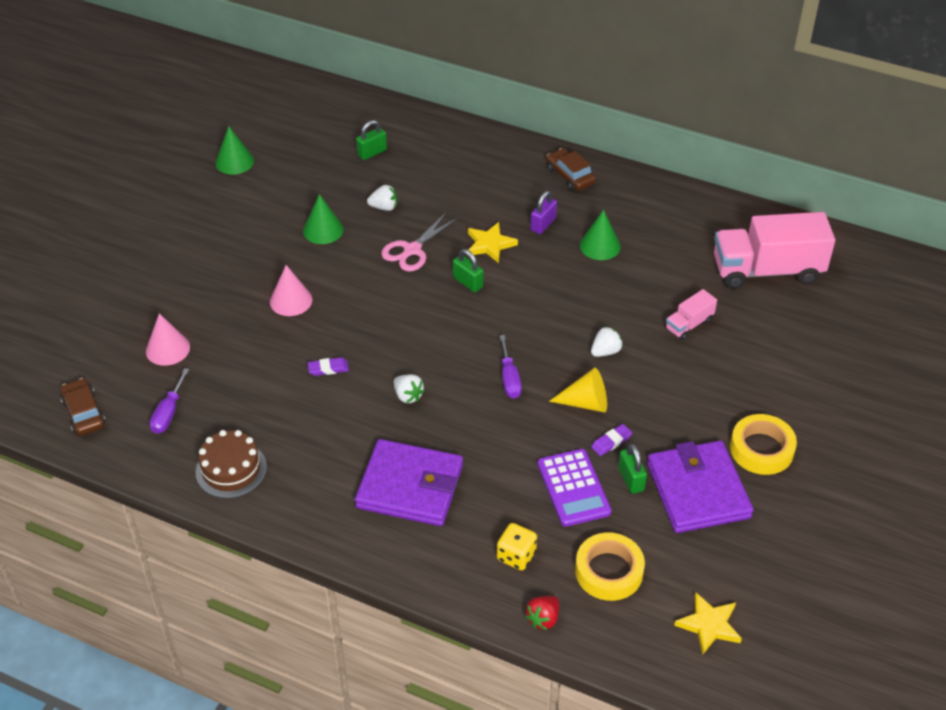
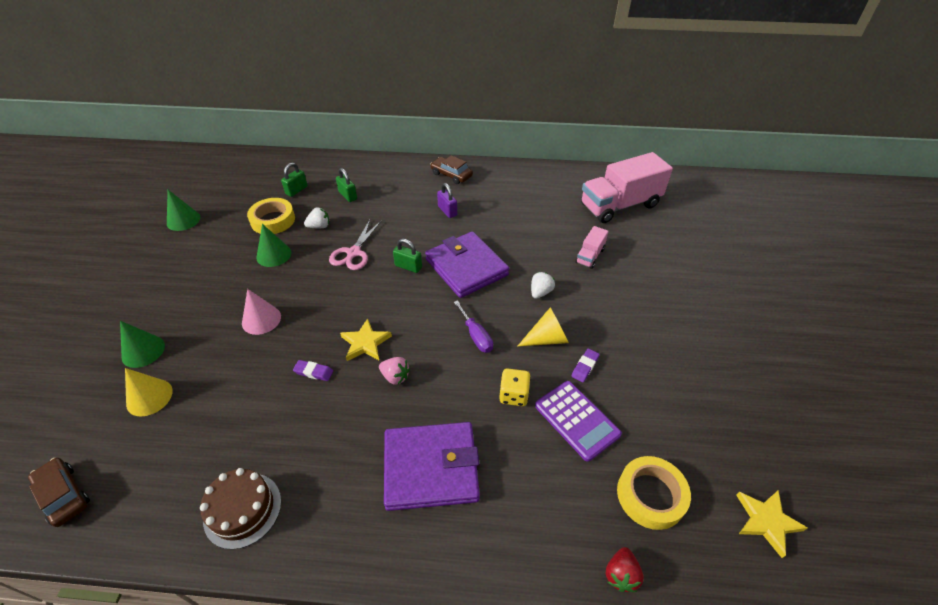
camera: 20 degrees left, 0 degrees up
(167, 349) = (149, 397): pink cone -> yellow cone
(168, 413) = (161, 466): purple screwdriver -> none
(328, 368) = (313, 372): purple eraser -> purple eraser turned 45 degrees clockwise
(408, 396) = (395, 377): white strawberry -> pink strawberry
(490, 244) = (413, 234): yellow star -> yellow star (365, 343)
(516, 556) = (561, 509): yellow dice -> yellow dice (513, 395)
(543, 224) = (447, 211): purple padlock -> purple padlock turned 45 degrees counterclockwise
(600, 246) = (496, 216): green cone -> green cone (143, 351)
(631, 479) = (618, 396): green padlock -> green padlock (348, 196)
(698, 490) = (676, 388): purple wallet -> purple wallet (466, 267)
(761, 449) = (700, 337): yellow tape -> yellow tape (273, 220)

